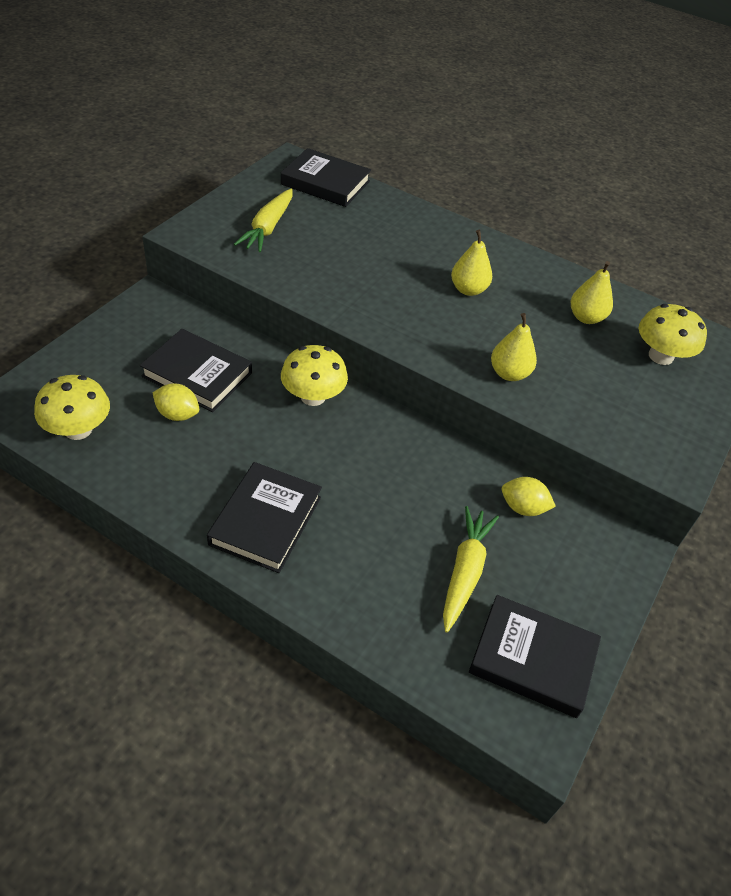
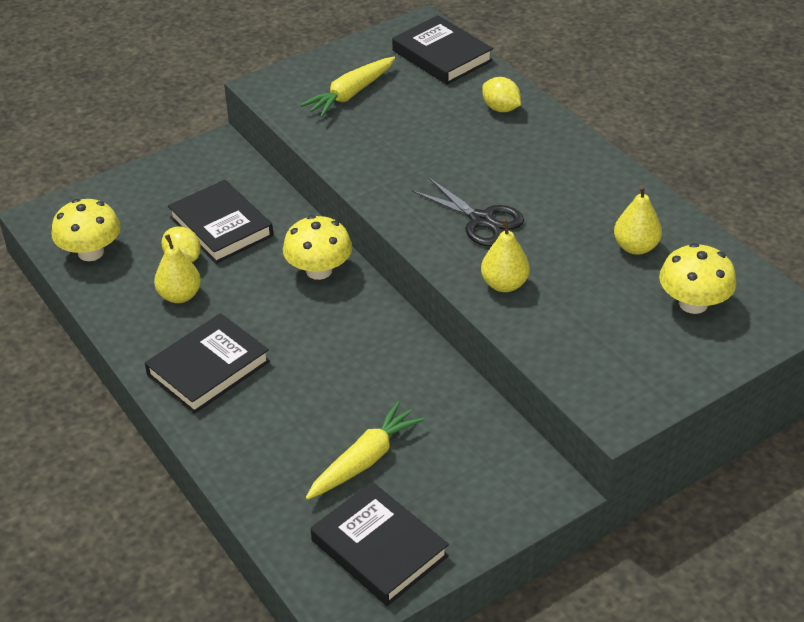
camera: 30 degrees right, 5 degrees down
(452, 320) = (481, 220): none -> black scissors
(468, 289) = (521, 193): yellow pear -> yellow pear (180, 295)
(523, 508) = (463, 421): yellow lemon -> yellow lemon (501, 108)

